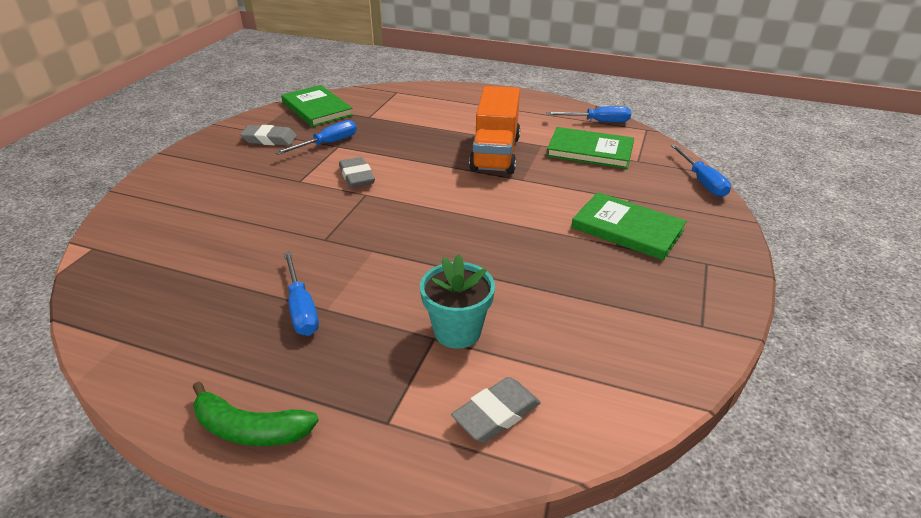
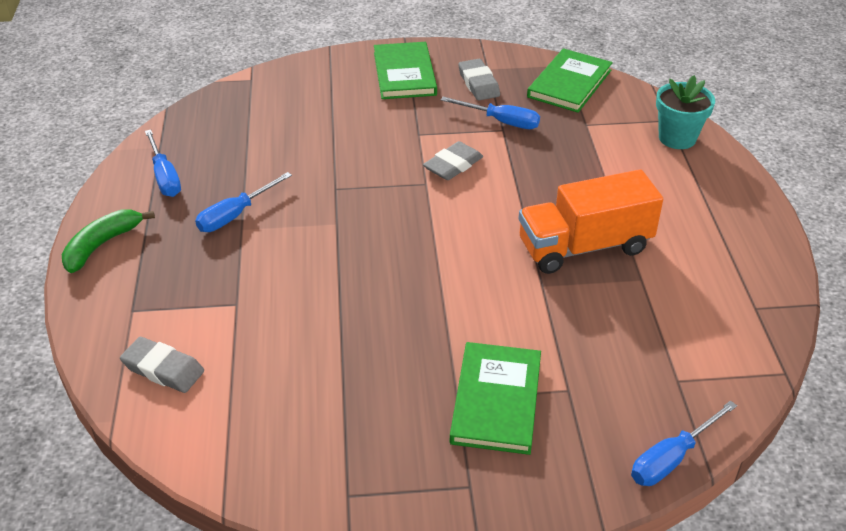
camera: 65 degrees right, 5 degrees up
(250, 429) = (102, 245): green banana -> green banana turned 45 degrees clockwise
(457, 331) = (251, 315): turquoise flower pot -> turquoise flower pot (677, 138)
(590, 151) = (663, 327): green book -> green book (404, 74)
(598, 122) = (759, 317): blue screwdriver -> blue screwdriver (164, 177)

